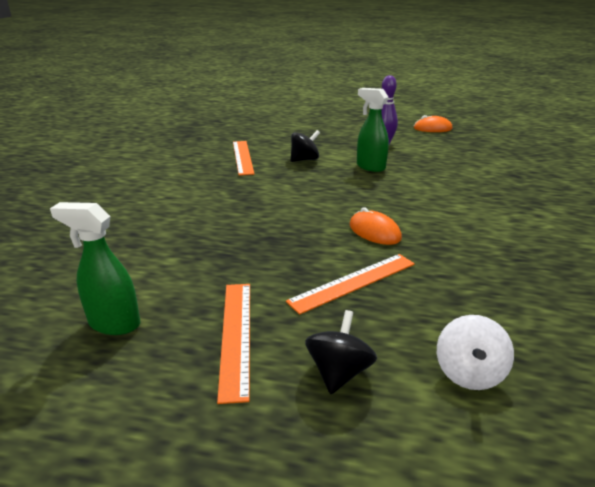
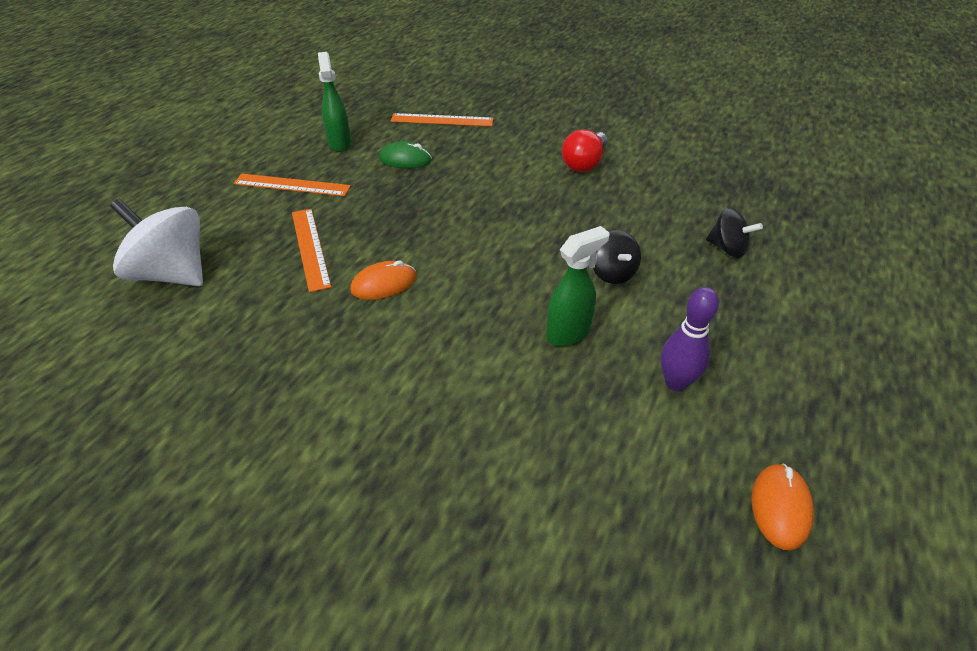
camera: 105 degrees right, 15 degrees up
(114, 324) = (339, 143): green spray bottle -> green spray bottle turned 45 degrees counterclockwise
(159, 261) = (405, 159): none -> green mouse
(162, 175) = (584, 163): none -> red light bulb
(242, 157) = (633, 221): orange ruler -> orange ruler (442, 120)
(339, 372) = (225, 219): black spinning top -> black spinning top (727, 249)
(469, 373) = (173, 274): white spinning top -> white spinning top, size x1.81

